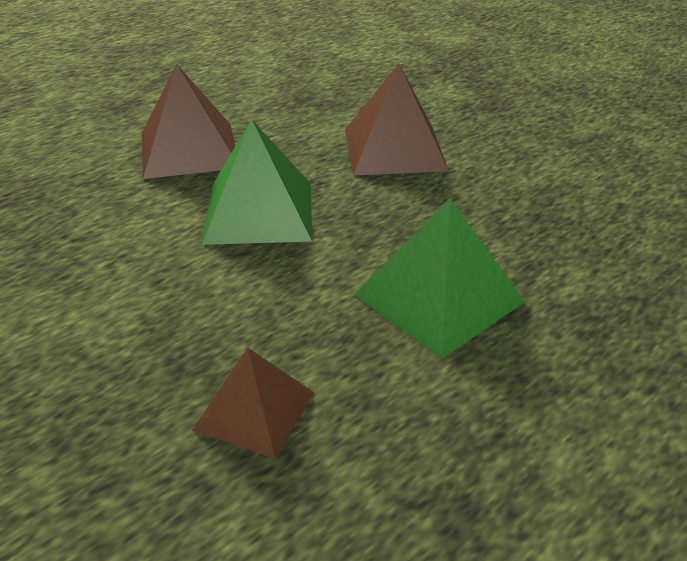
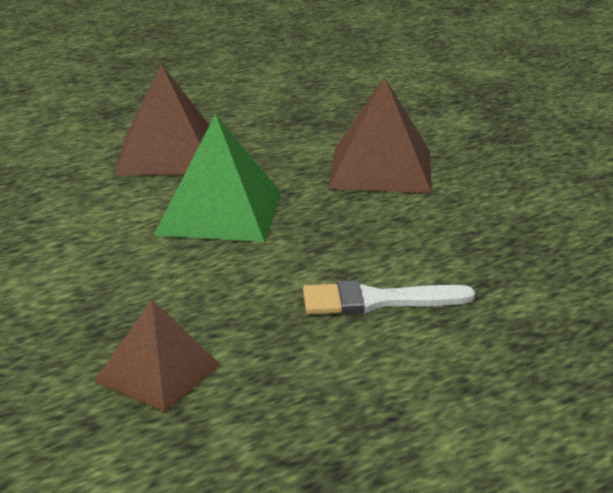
camera: 10 degrees right, 10 degrees down
(439, 298) = (376, 301): green pyramid -> white brush

